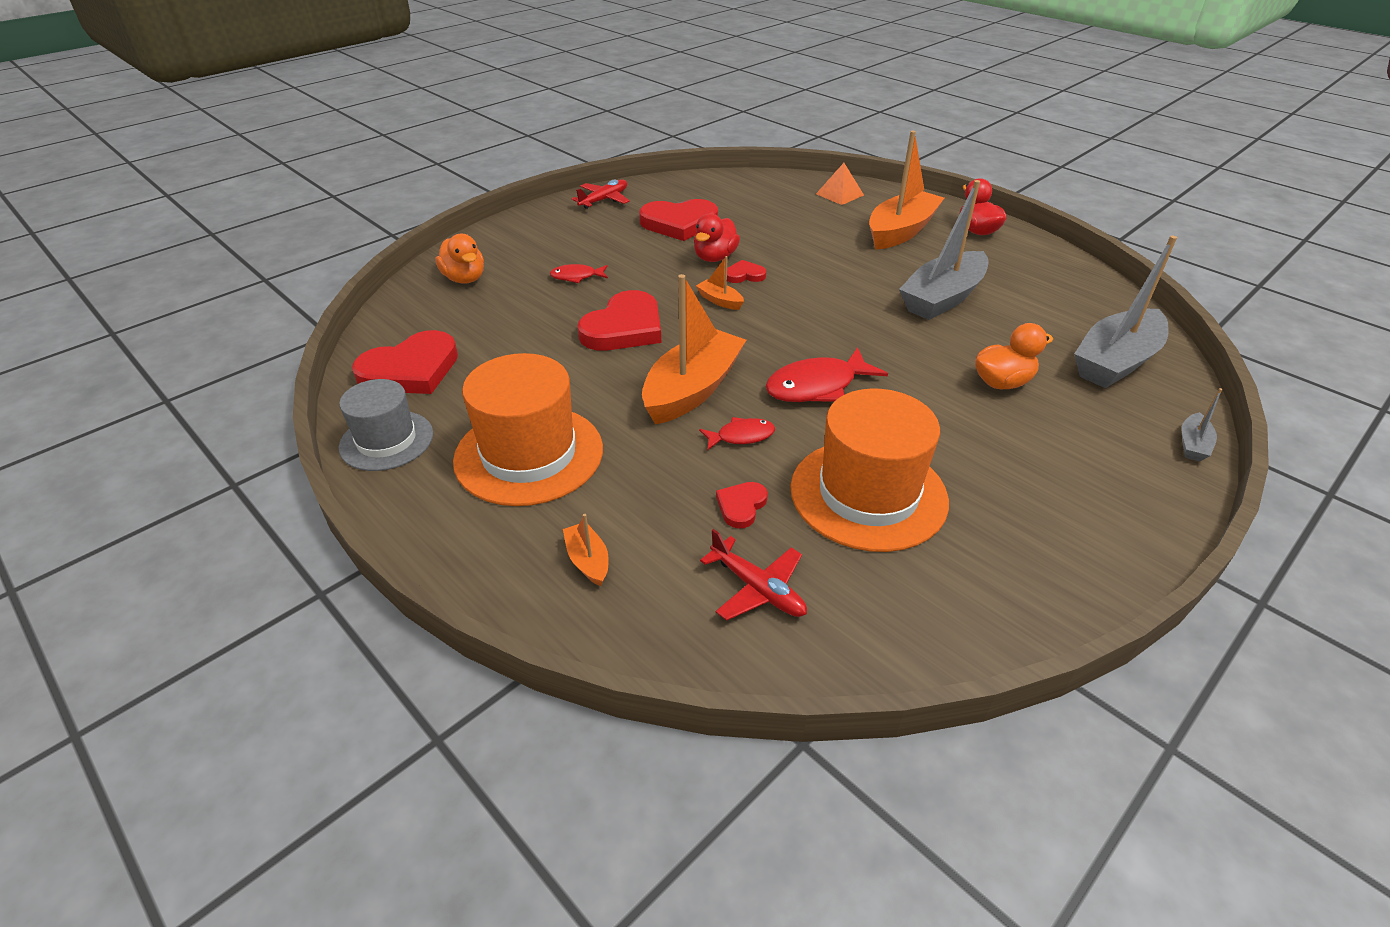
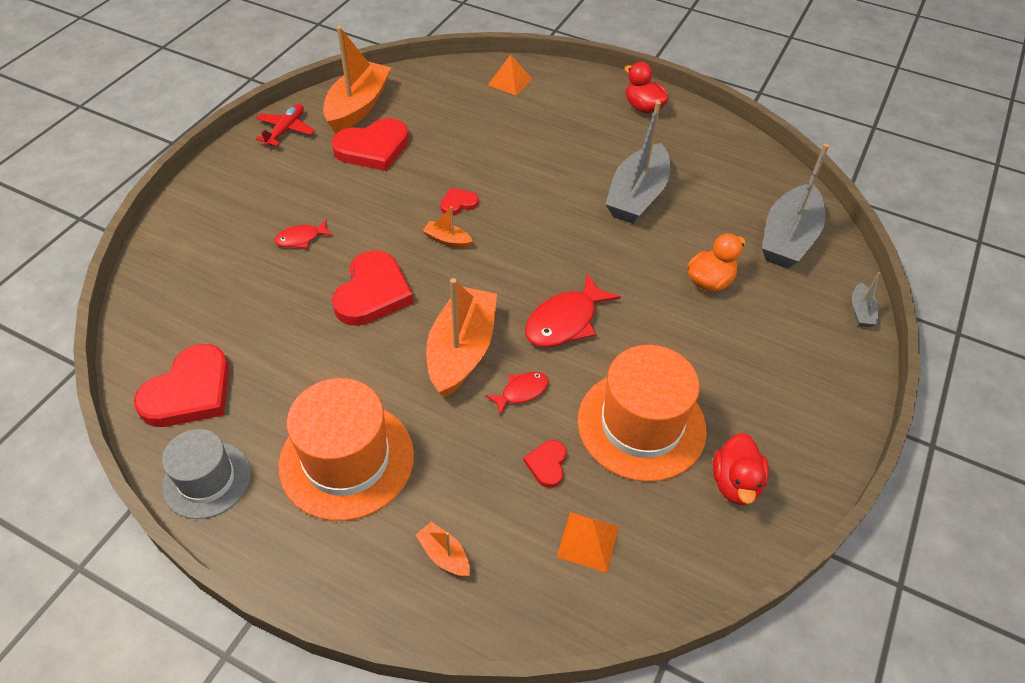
camera: 20 degrees left, 10 degrees up
(464, 279) = (189, 265): orange duck -> none
(715, 257) = (423, 187): red duck -> red duck (735, 483)
(758, 589) = (588, 541): red plane -> orange pyramid
(901, 231) = (578, 120): orange boat -> orange boat (358, 107)

